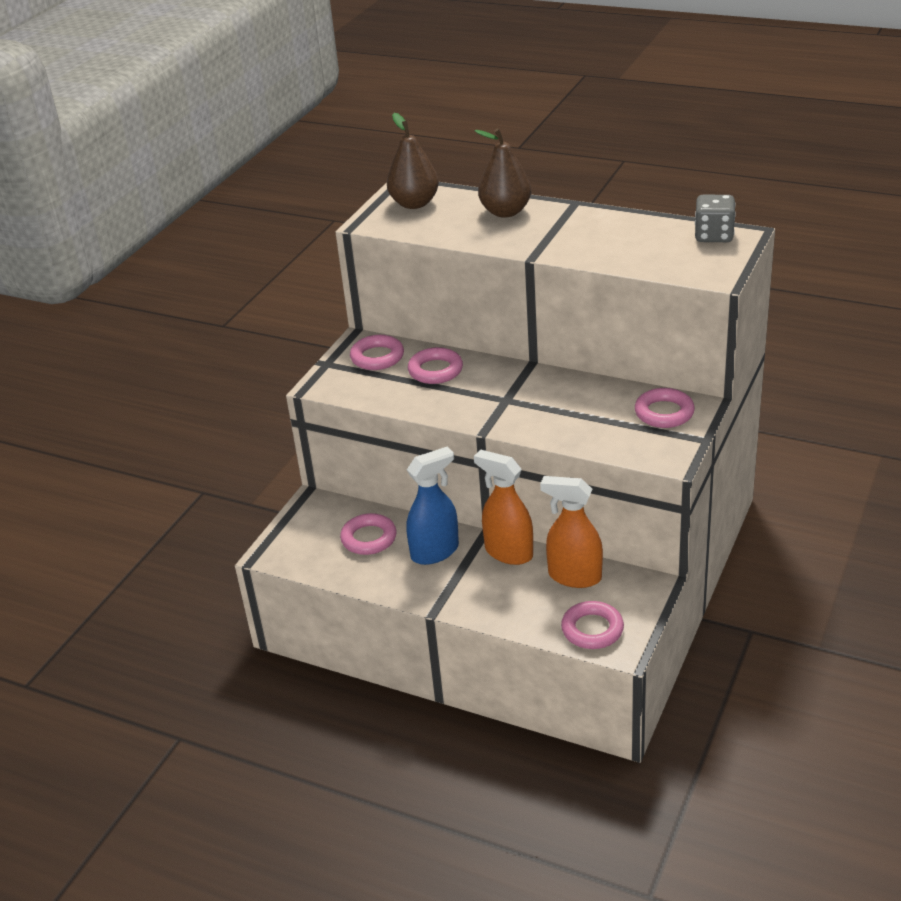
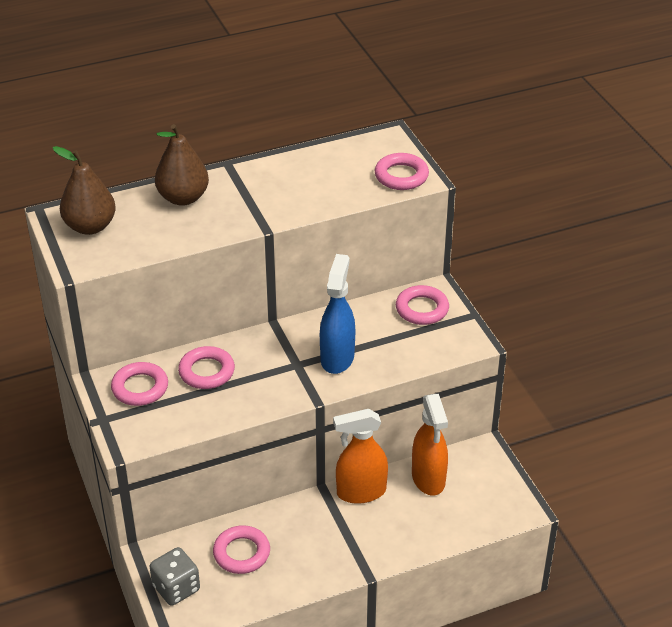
camera: 50 degrees left, 5 degrees up
(435, 552) = (307, 528): blue spray bottle -> blue spray bottle (337, 358)
(574, 576) = (428, 479): orange spray bottle -> orange spray bottle turned 75 degrees counterclockwise
(592, 629) = (489, 509): pink ring -> pink ring (401, 176)
(714, 235) = (372, 145): grey dice -> grey dice (176, 588)

